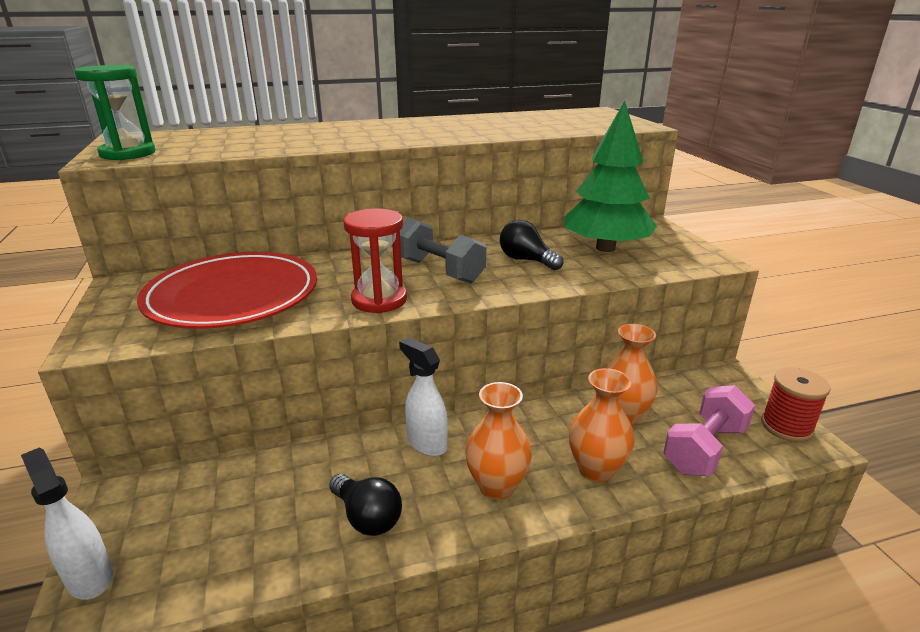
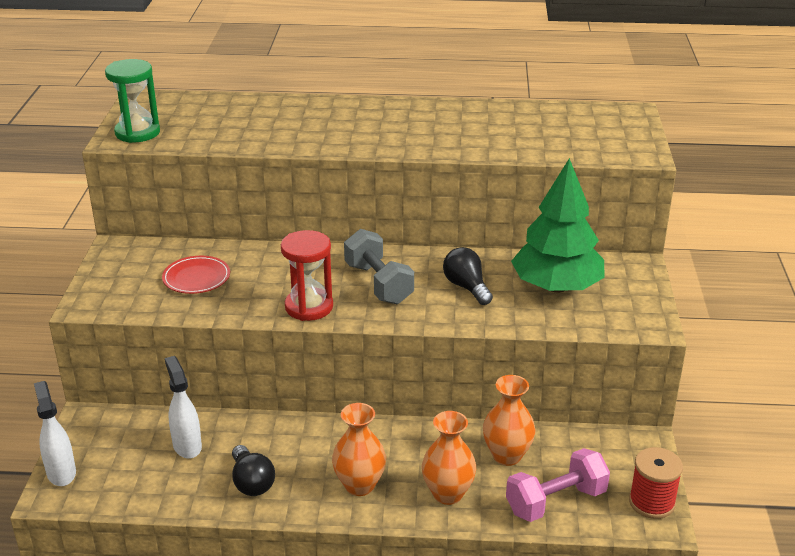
camera: 20 degrees right, 5 degrees up
(233, 296) = (196, 278): red plate -> red plate, size x0.47
(426, 443) = (324, 437): white spray bottle -> white spray bottle (187, 446)

